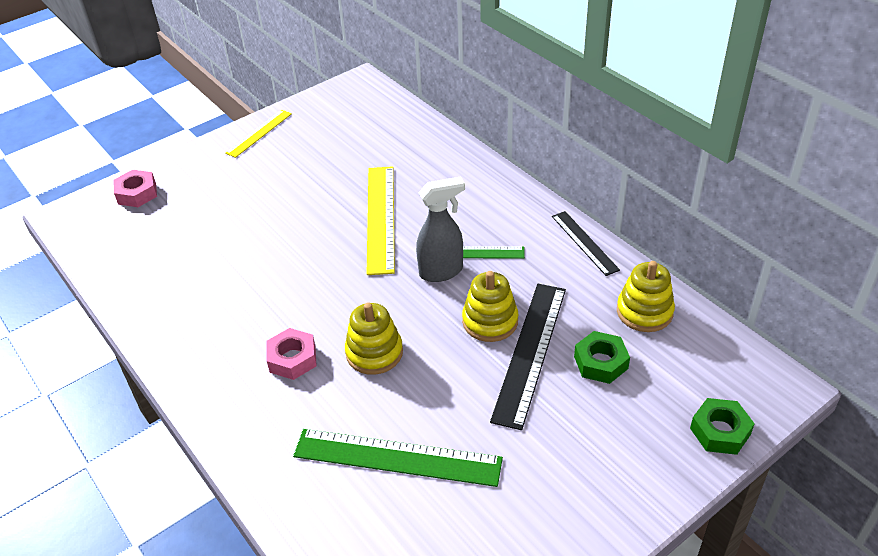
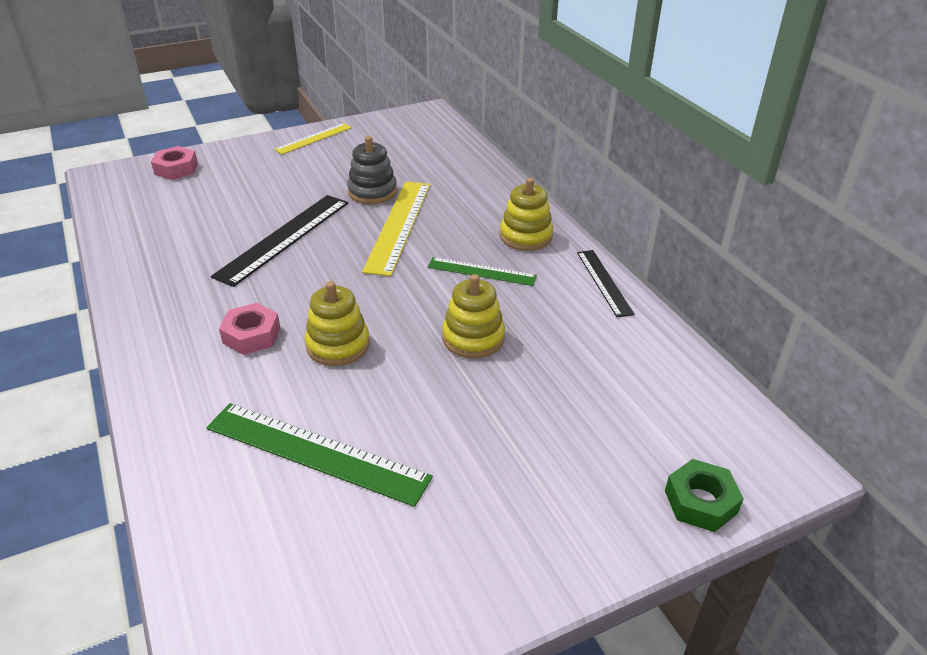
camera: 10 degrees right, 5 degrees down
(341, 185) = (372, 192): none -> grey stacking toy
(442, 271) = (440, 283): grey spray bottle -> none
(530, 352) = (506, 376): black ruler -> black ruler (284, 238)
(600, 362) = (581, 401): green nut -> none
(644, 312) = (649, 359): yellow stacking toy -> yellow stacking toy (526, 236)

